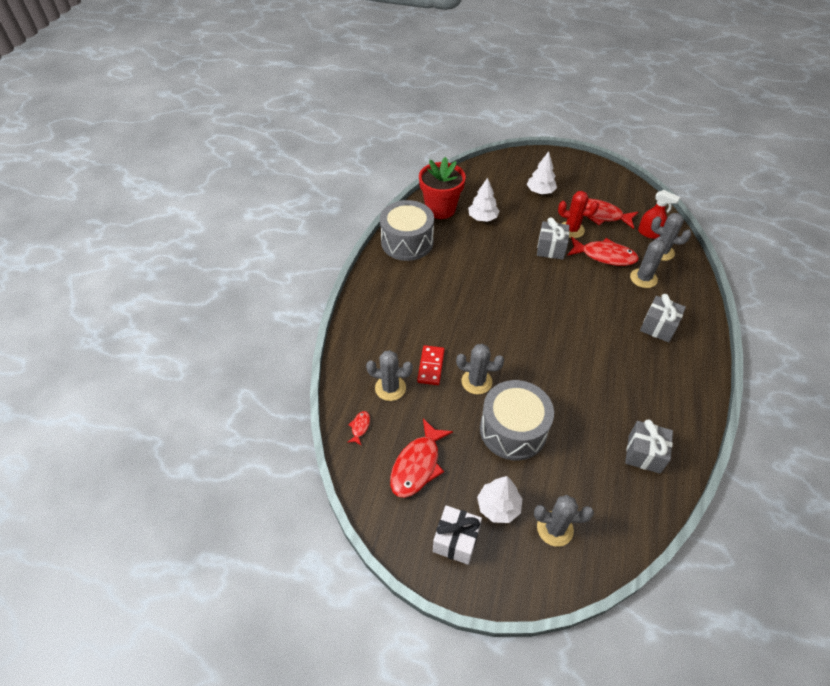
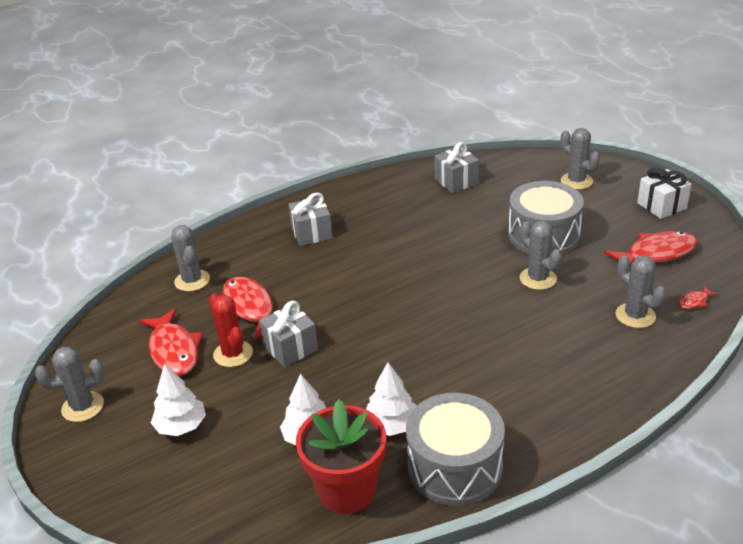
camera: 135 degrees left, 15 degrees down
(431, 366) = (572, 312): red domino -> none
(498, 506) = (608, 206): white tree -> white tree (392, 425)
(643, 278) = (253, 270): grey cactus -> grey cactus (83, 407)
(649, 233) = (166, 302): red spray bottle -> none

